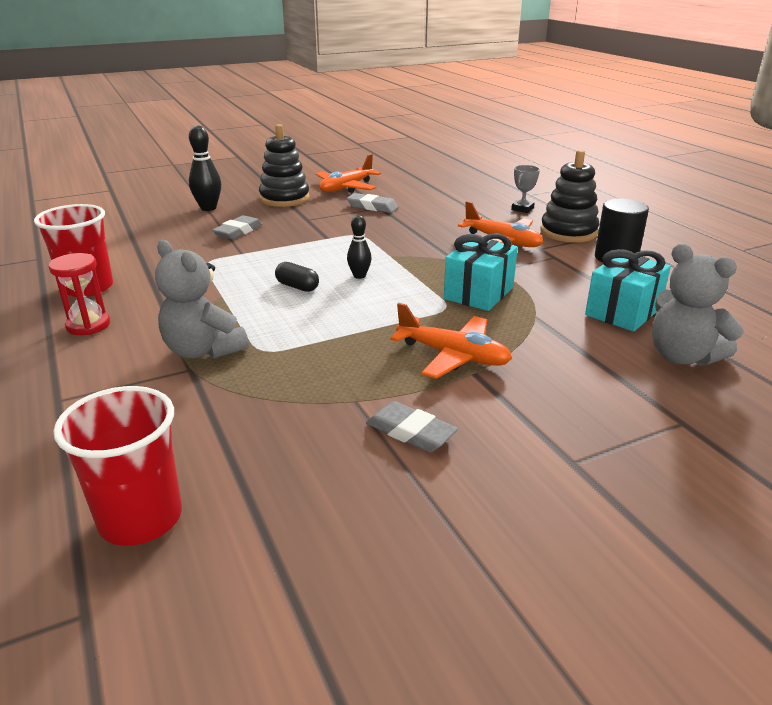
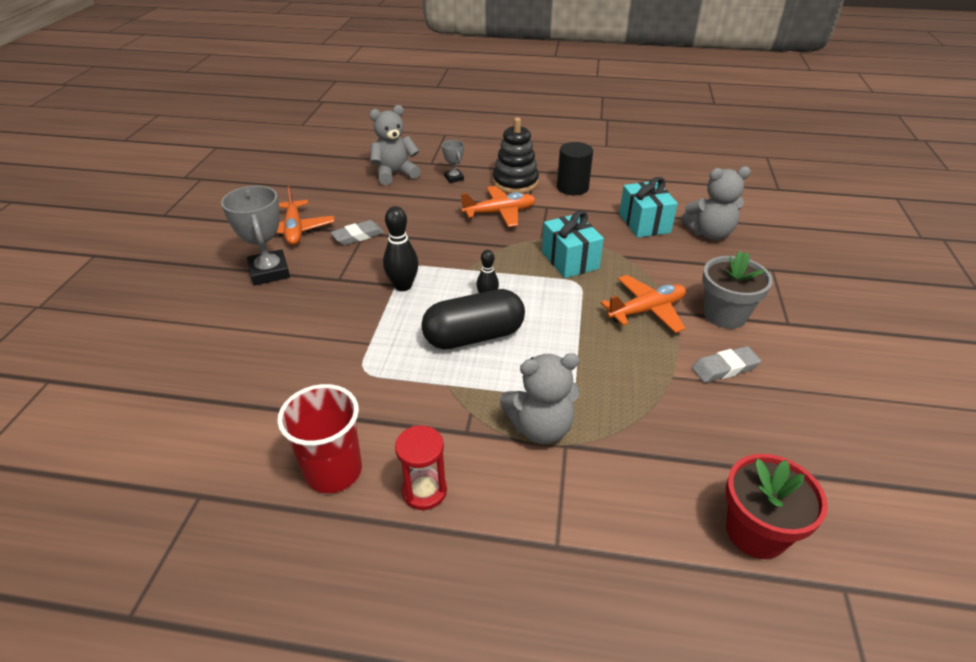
camera: 55 degrees left, 10 degrees up
(141, 518) = (756, 532): red cup -> red flower pot
(208, 208) = (224, 326): black bowling pin -> black bowling pin (403, 286)
(238, 231) = (314, 327): grey eraser -> none
(284, 198) = (269, 272): black stacking toy -> grey trophy
(297, 287) = (474, 336): black capsule -> black capsule, size x2.17
(483, 189) = (395, 174): none -> grey teddy bear
(518, 408) = (724, 315): none -> grey flower pot

